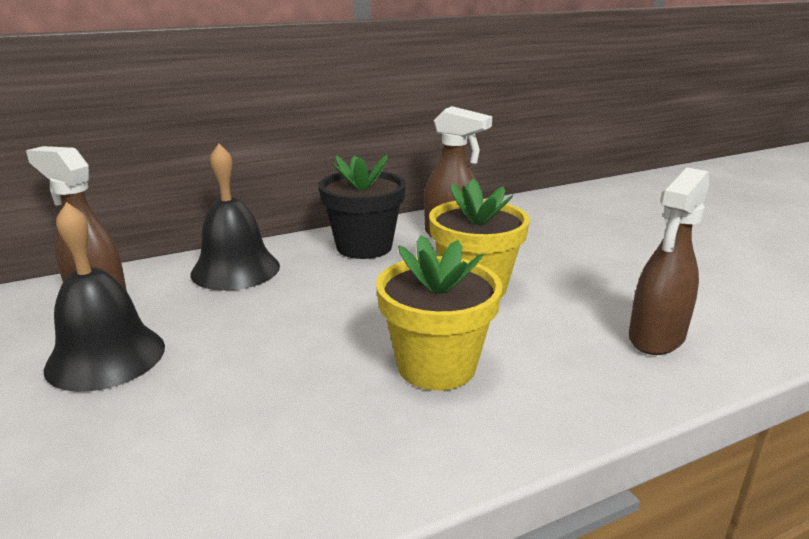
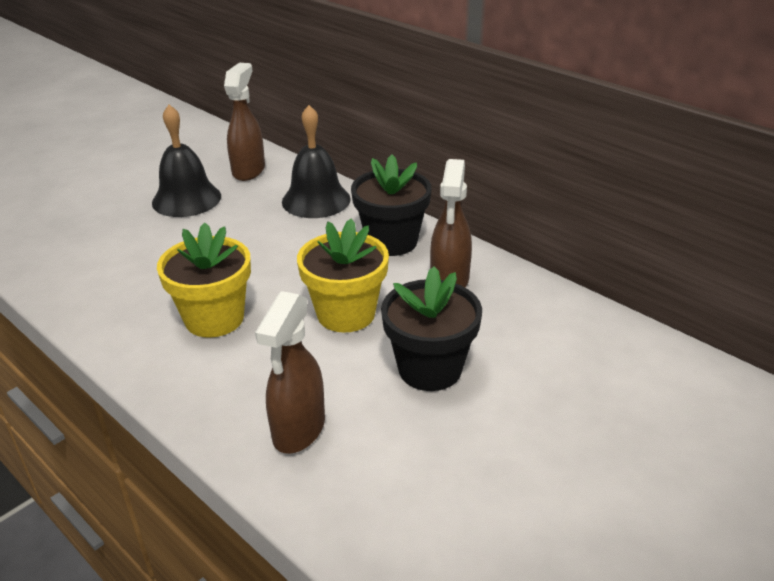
camera: 70 degrees right, 10 degrees up
(577, 265) = (430, 369): none -> black flower pot
(656, 338) = (298, 430): brown spray bottle -> brown spray bottle turned 90 degrees counterclockwise

